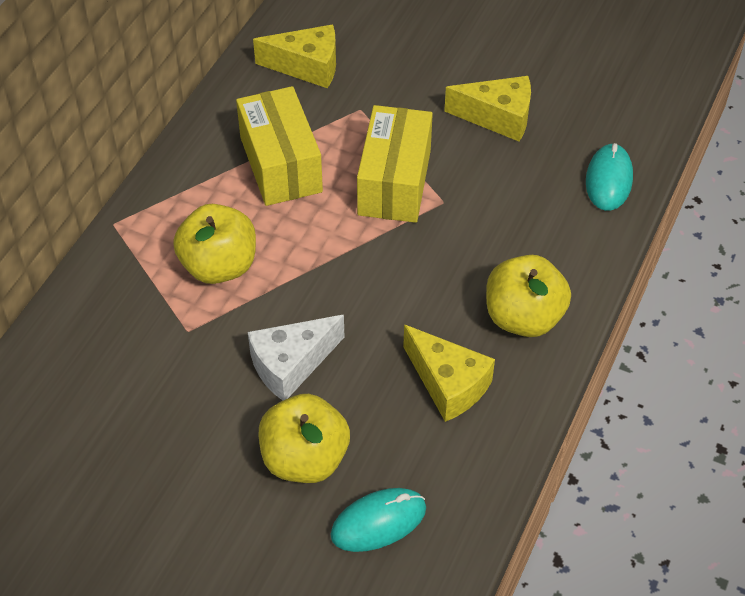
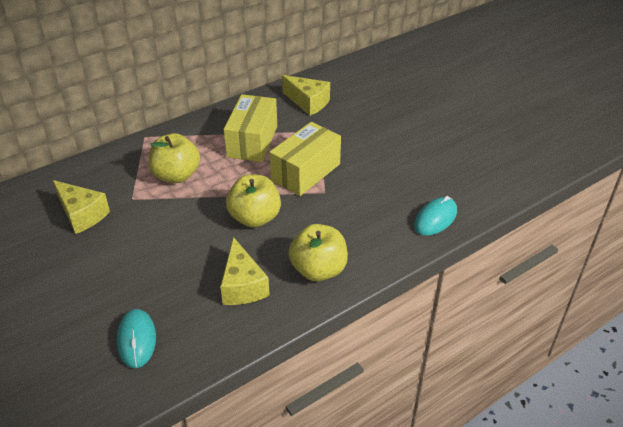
camera: 30 degrees right, 10 degrees down
(291, 365) = (167, 237): white cheese -> none
(305, 459) = (129, 287): yellow apple -> yellow apple (255, 218)
(378, 522) = (137, 340): turquoise mouse -> turquoise mouse turned 75 degrees clockwise
(498, 118) = (394, 162): yellow cheese -> yellow cheese (82, 215)

